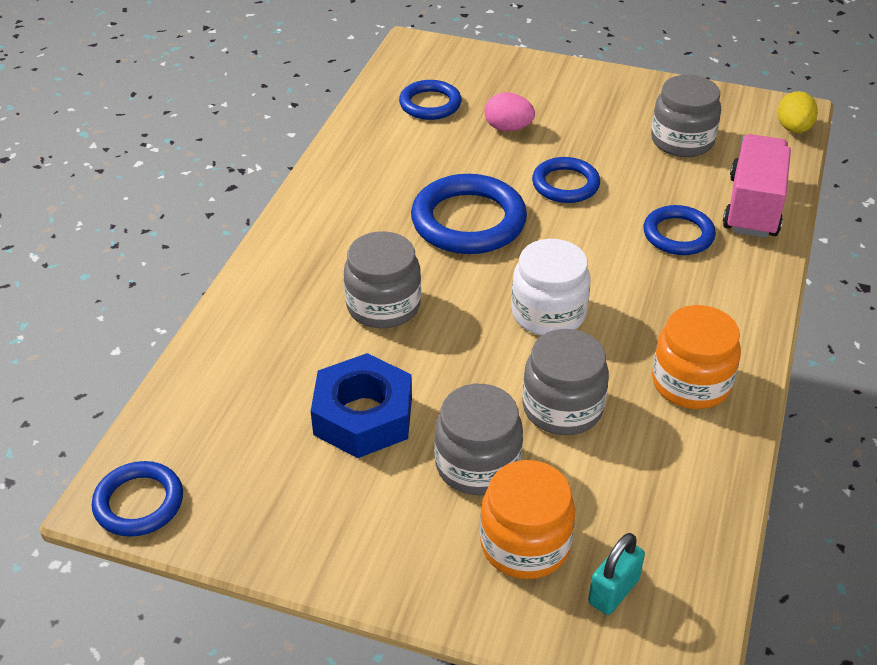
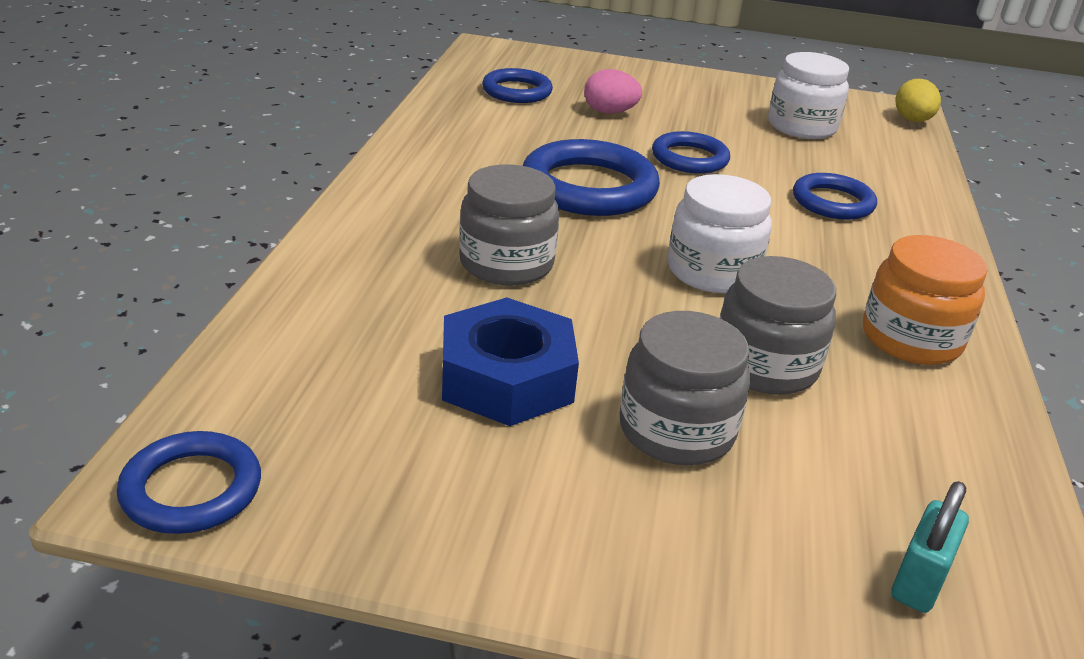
camera: 10 degrees left, 10 degrees down
(525, 544) = (773, 525): orange jar -> none
(682, 141) = (801, 127): grey jar -> white jar
(753, 207) = (902, 180): pink truck -> none

